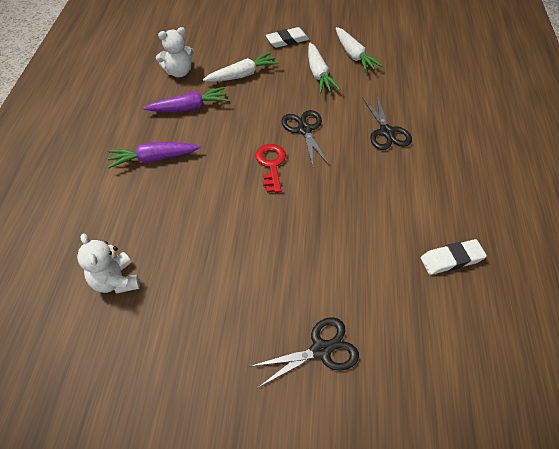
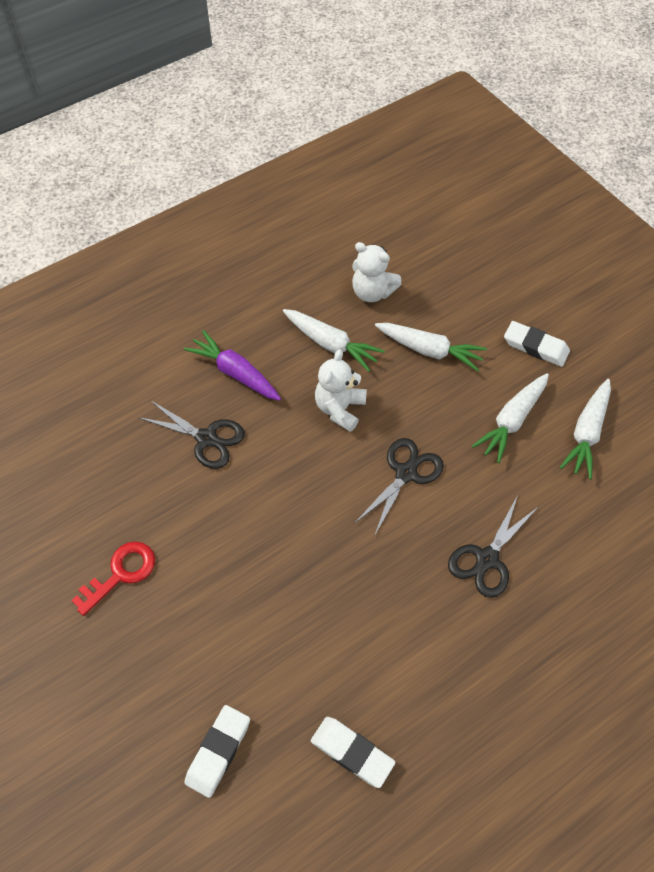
camera: 50 degrees right, 5 degrees up
(115, 281) = (76, 463): white teddy bear -> white teddy bear (340, 409)
(189, 107) = (331, 344): purple carrot -> white carrot
(271, 164) = (324, 480): red key -> red key (121, 573)
(321, 350) = (137, 692): black scissors -> black scissors (206, 438)
(399, 328) = (218, 752): none -> white eraser

